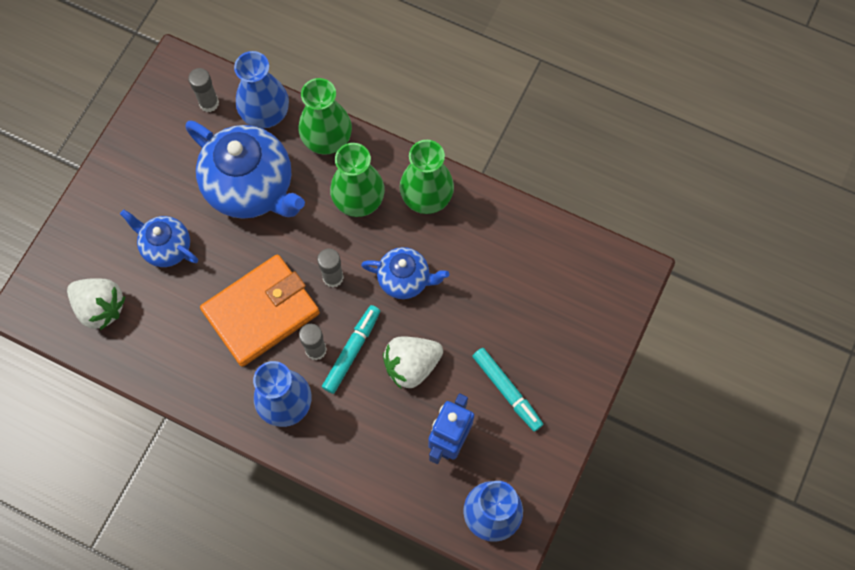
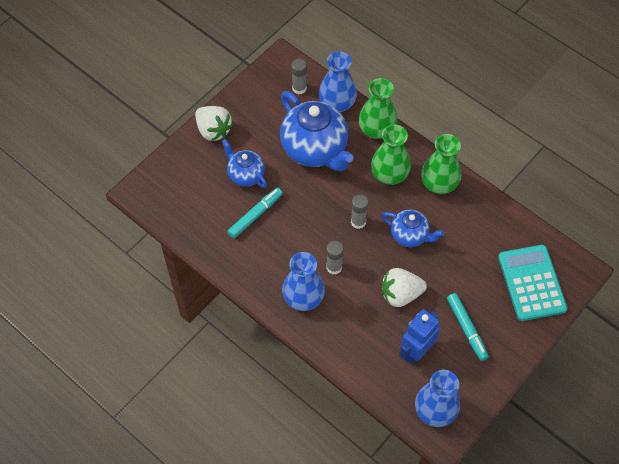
camera: 15 degrees right, 10 degrees down
(100, 307) = (190, 203): white strawberry -> white strawberry (213, 130)
(261, 312) = (301, 233): orange wallet -> none
(352, 351) = (360, 274): turquoise marker -> turquoise marker (255, 215)
(575, 306) = (531, 283): none -> turquoise calculator

